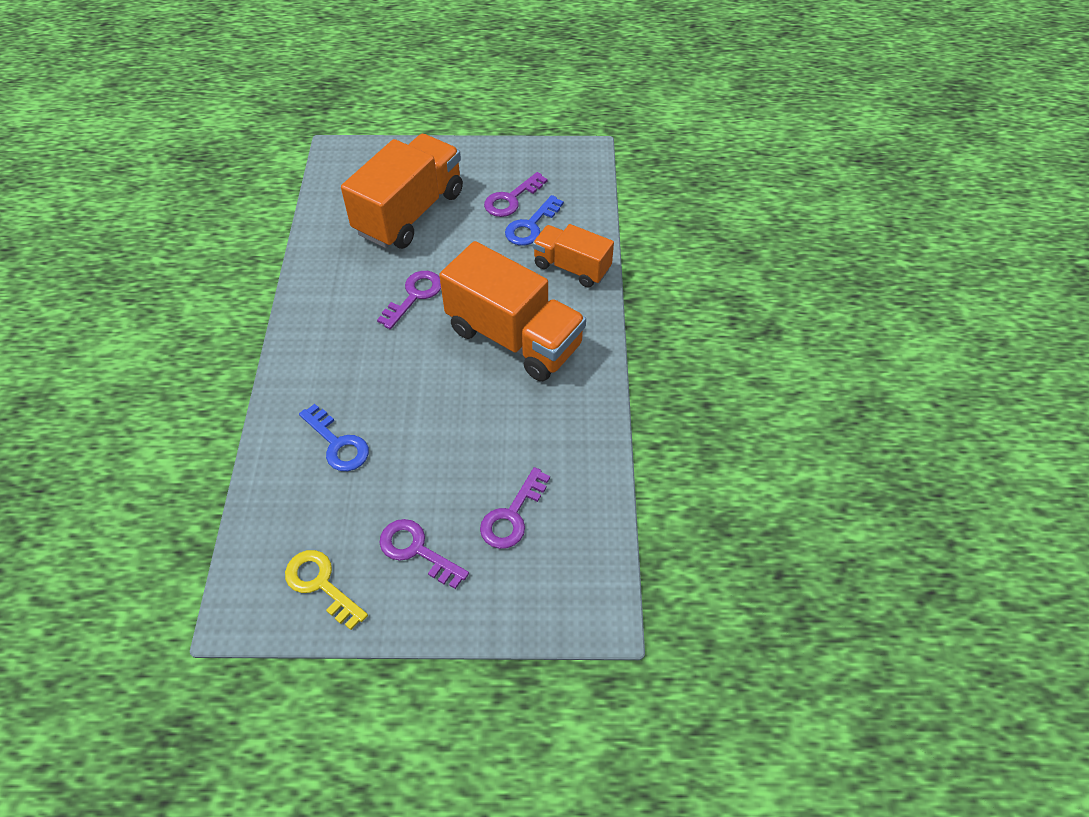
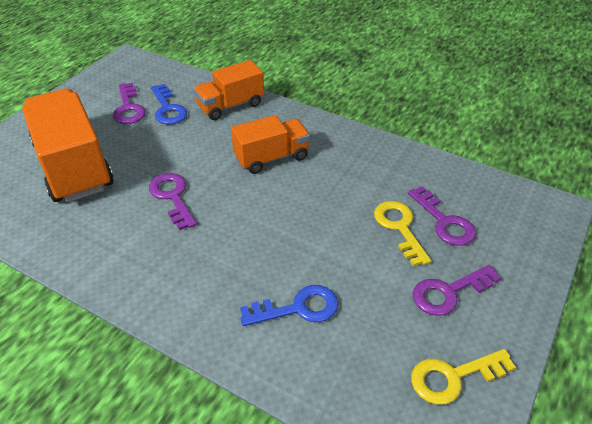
camera: 60 degrees left, 10 degrees down
(480, 480) = (399, 228): none -> yellow key
(514, 338) = (271, 158): orange truck -> orange truck, size x0.59

